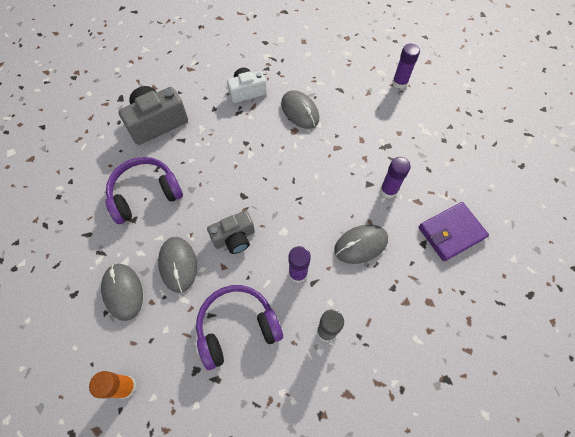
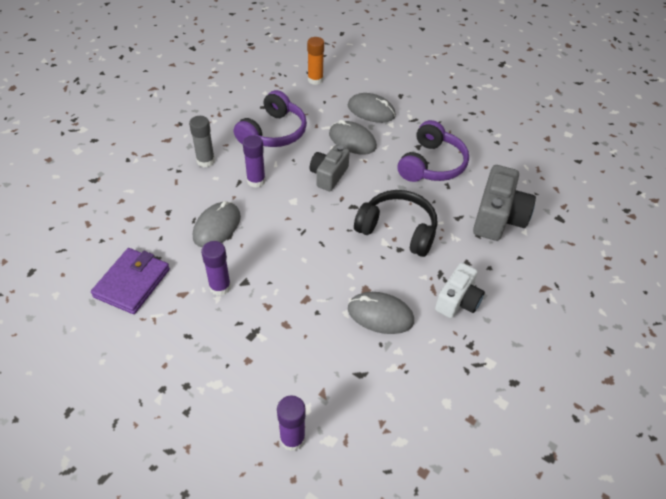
camera: 140 degrees right, 15 degrees down
(232, 156) = (398, 230): none -> black headphones

